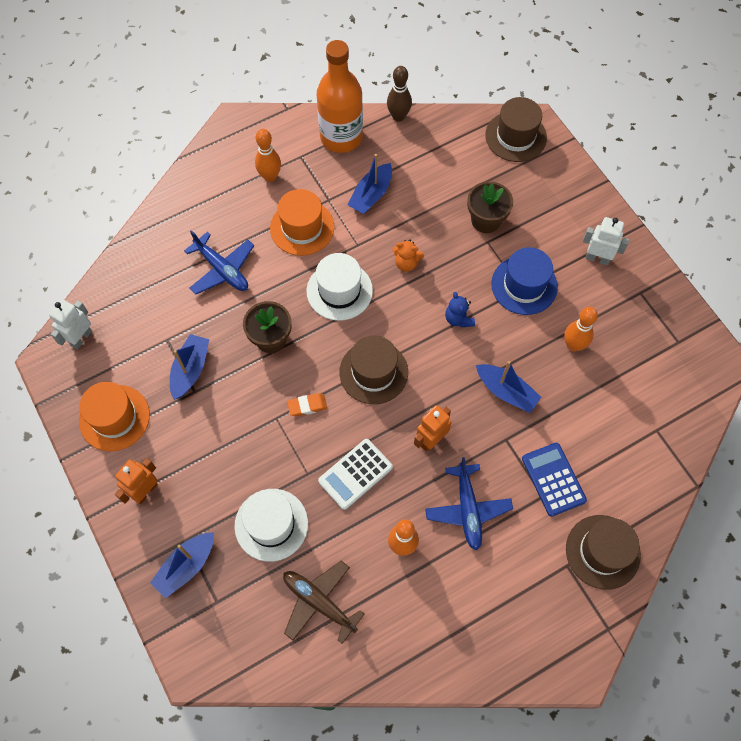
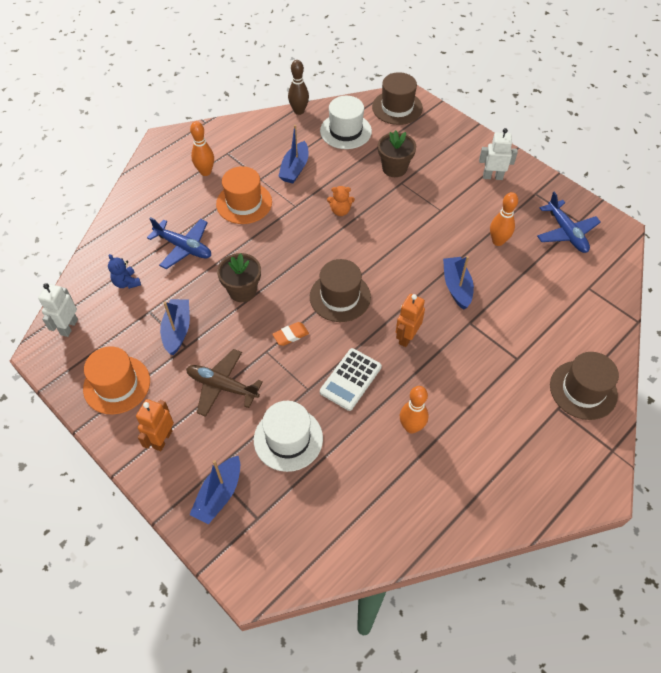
camera: 15 degrees left, 10 degrees down
(319, 602) = (352, 494): brown plane -> brown plane (222, 386)
(339, 291) = (290, 242): white hat -> white hat (345, 131)
(341, 137) = (257, 133): orange bottle -> none
(458, 319) = (397, 242): blue teddy bear -> blue teddy bear (127, 283)
(467, 509) = (457, 384): blue plane -> blue plane (566, 232)
(506, 392) = (456, 287): blue boat -> blue boat turned 120 degrees counterclockwise
(524, 285) = (442, 207): blue hat -> none
(553, 479) = (520, 344): blue calculator -> none

